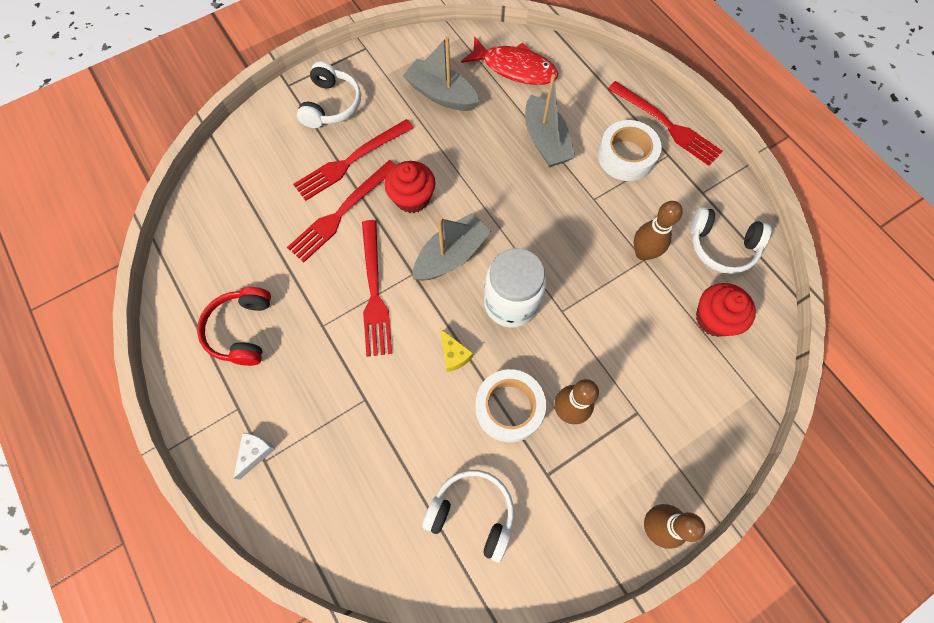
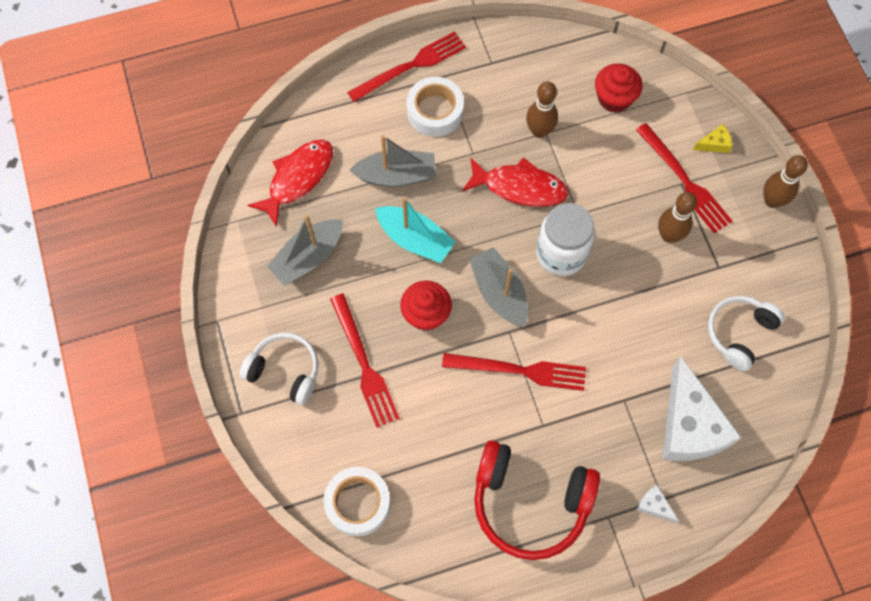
camera: 75 degrees left, 0 degrees up
(242, 330) = (530, 502): red headphones -> red headphones, size x1.57
(341, 213) = (424, 385): red fork -> red fork (684, 181)
(350, 475) = (689, 426): none -> white cheese
(454, 355) = (599, 314): yellow cheese -> yellow cheese (714, 144)
(485, 171) = (415, 239): none -> turquoise boat
(509, 408) = (657, 281): white tape -> white tape (358, 503)
(572, 248) = (519, 187): none -> red fish
(721, 246) = (549, 68): white headphones -> none

